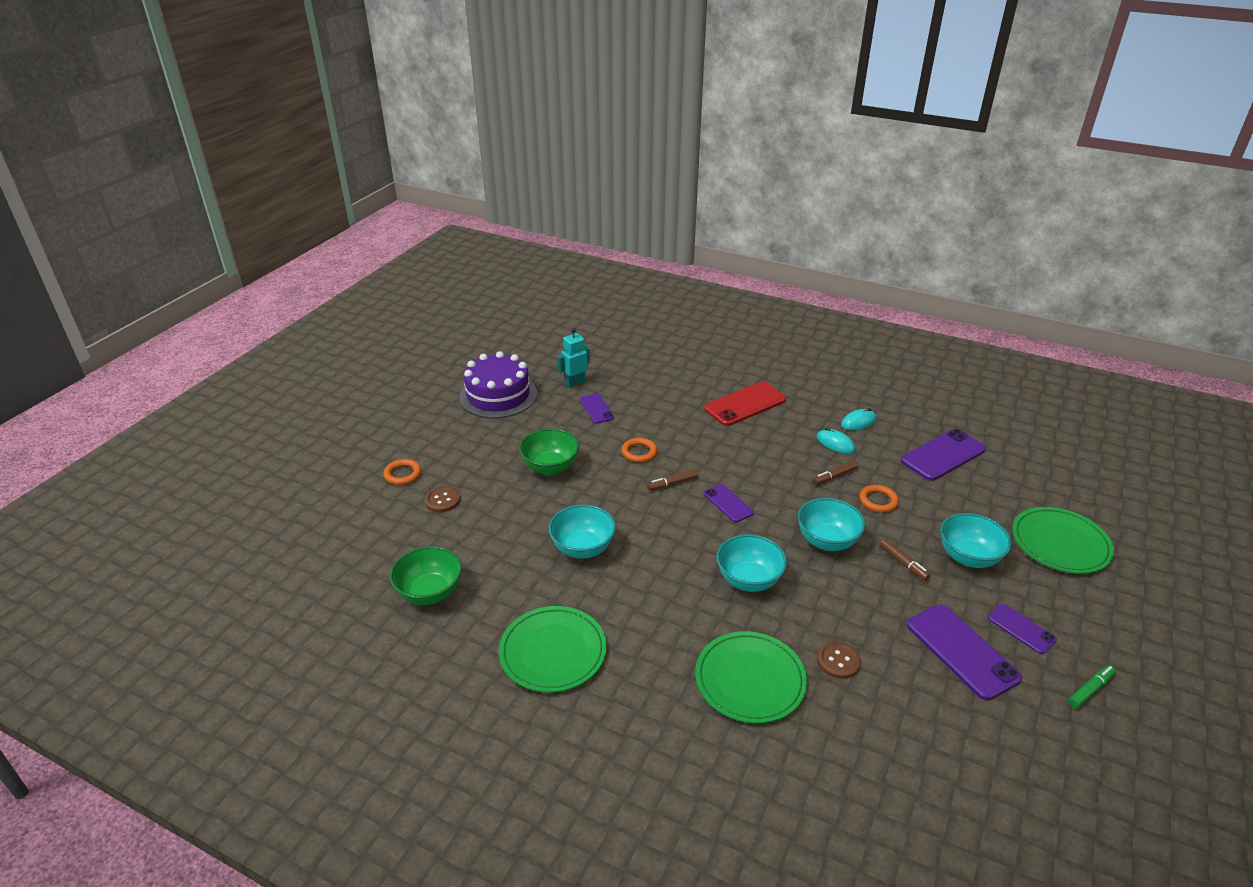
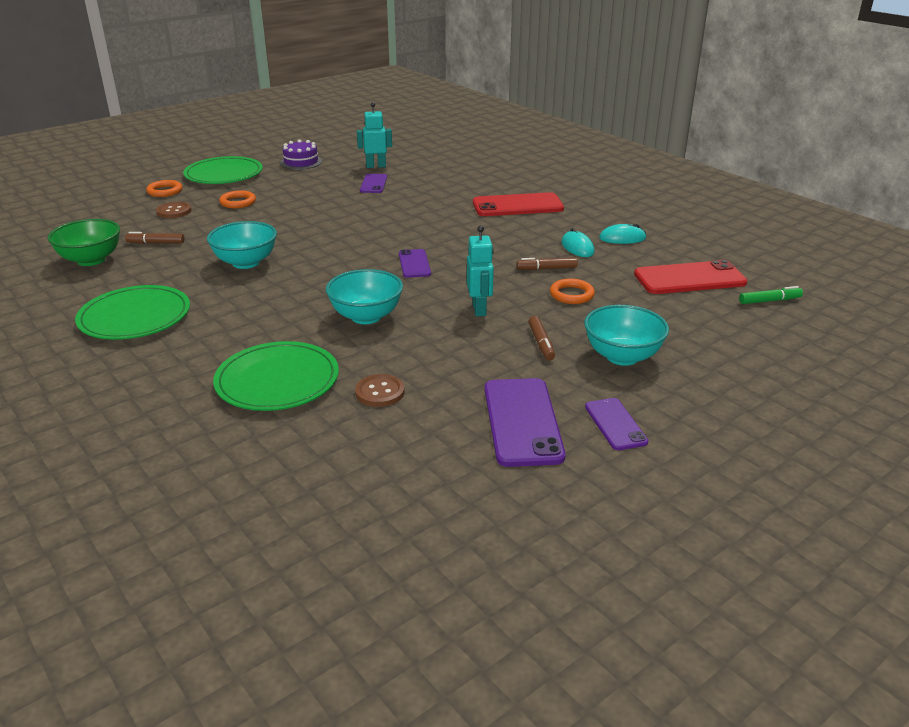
camera: 25 degrees right, 5 degrees down
(498, 395) = (301, 162): purple cake -> purple cake, size x0.55
(550, 467) = (286, 210): green bowl -> none
(639, 452) = (375, 216): orange ring -> orange ring (238, 202)
(672, 483) = (379, 241): brown marker -> brown marker (156, 243)
(827, 541) = (479, 309): turquoise bowl -> turquoise robot
(943, 455) = (689, 278): purple phone -> red phone
(1060, 543) = (752, 372): green plate -> green plate (224, 174)
(1090, 690) = (639, 495): green marker -> green marker (769, 301)

